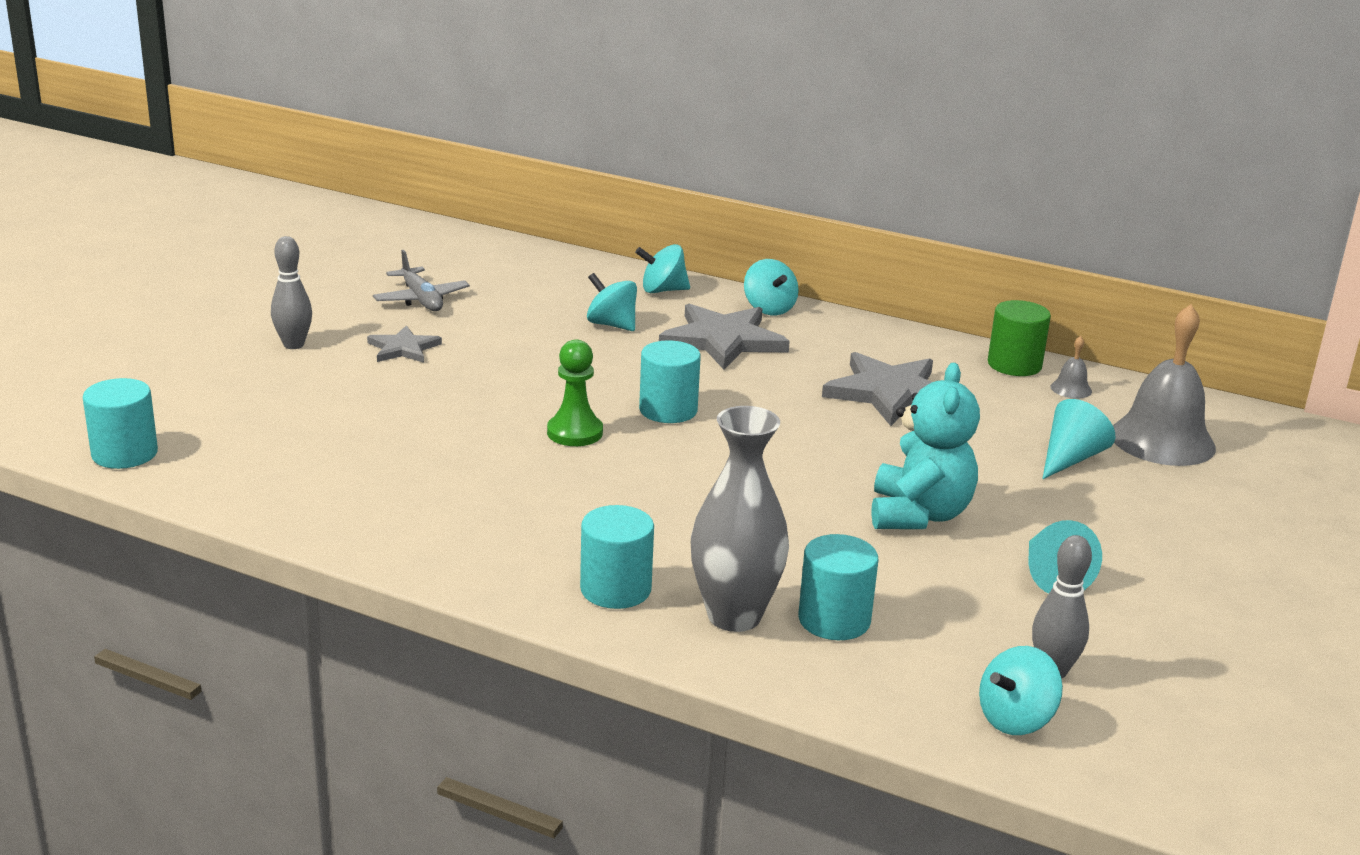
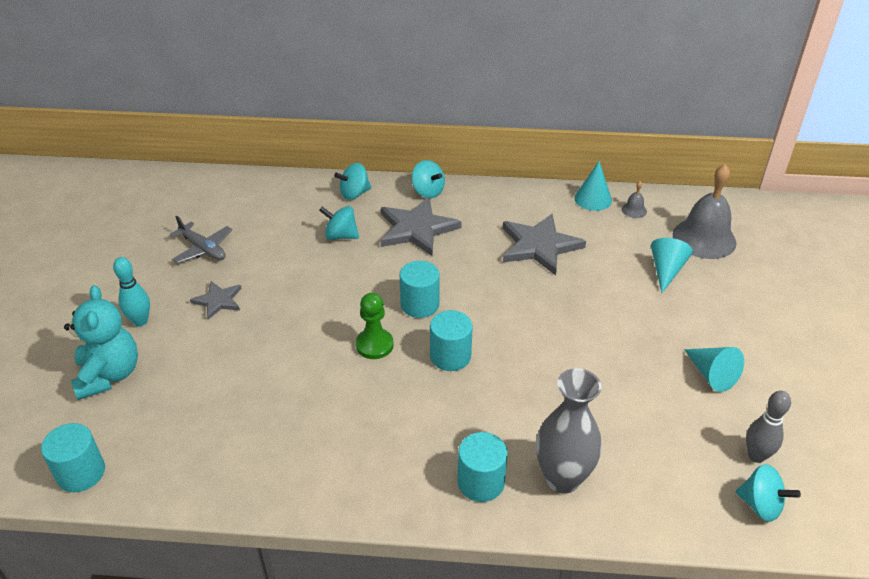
camera: 20 degrees left, 15 degrees up
(294, 345) = (140, 321): grey bowling pin -> turquoise bowling pin
(834, 620) = (619, 459): turquoise cylinder -> turquoise cylinder (450, 356)
(919, 515) = (614, 348): turquoise teddy bear -> turquoise teddy bear (109, 375)
(1014, 365) = (593, 199): green cylinder -> turquoise cone
(1015, 719) = (760, 505): turquoise spinning top -> turquoise spinning top turned 90 degrees counterclockwise

